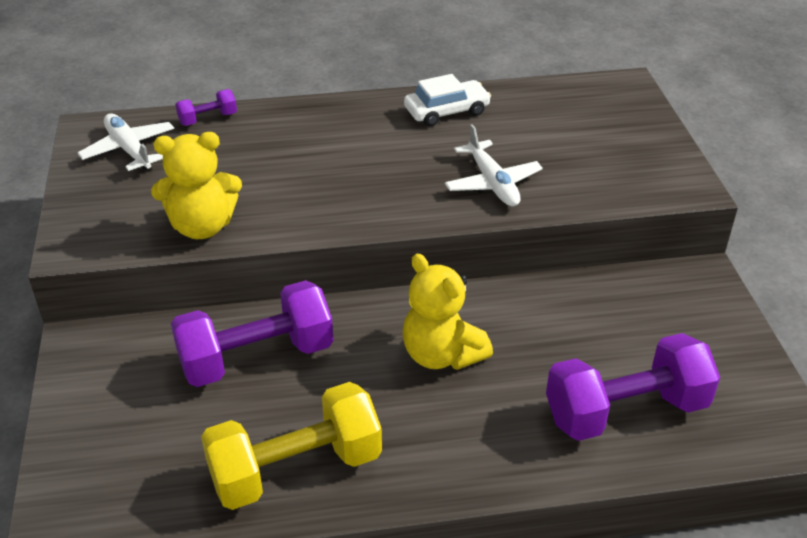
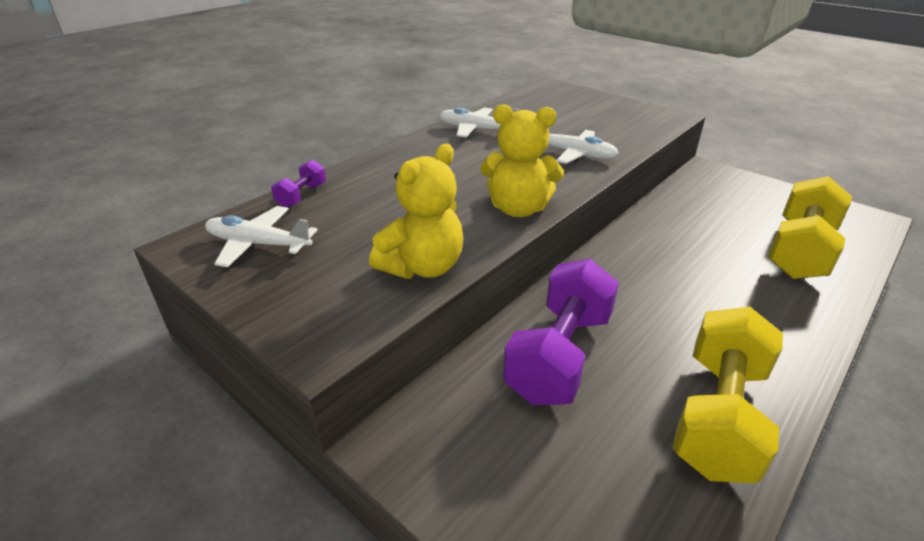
camera: 40 degrees left, 5 degrees down
(441, 355) = (666, 278): yellow teddy bear -> yellow teddy bear (518, 209)
(446, 111) = (476, 130): white car -> white plane
(625, 411) = (799, 251): purple dumbbell -> yellow dumbbell

